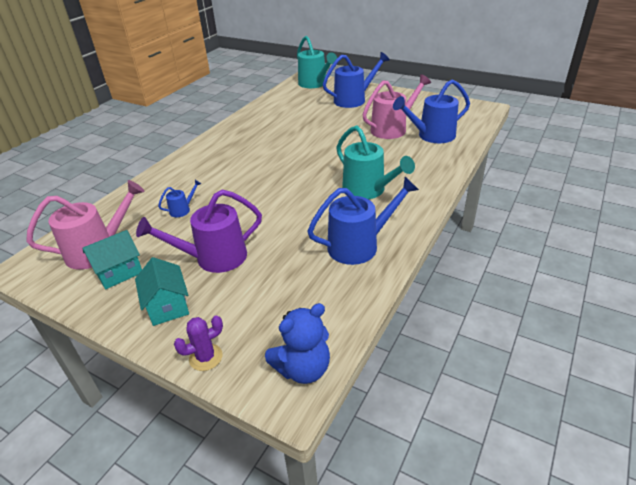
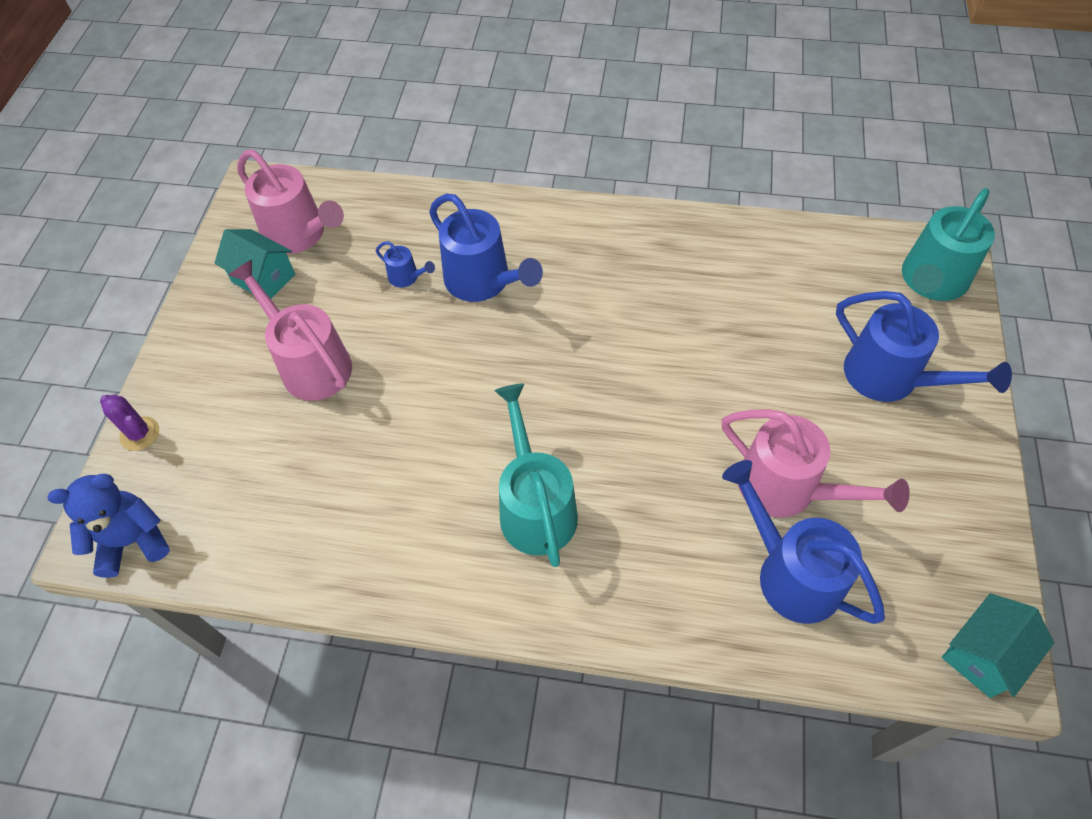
camera: 70 degrees right, 20 degrees up
(167, 306) = (214, 357): turquoise house -> turquoise house (983, 655)
(214, 258) = (310, 363): purple watering can -> pink watering can
(303, 368) = (133, 541): blue teddy bear -> blue teddy bear turned 120 degrees clockwise
(359, 245) = (378, 536): blue watering can -> blue watering can (483, 281)
(368, 190) = (535, 506): turquoise watering can -> turquoise watering can turned 135 degrees clockwise

